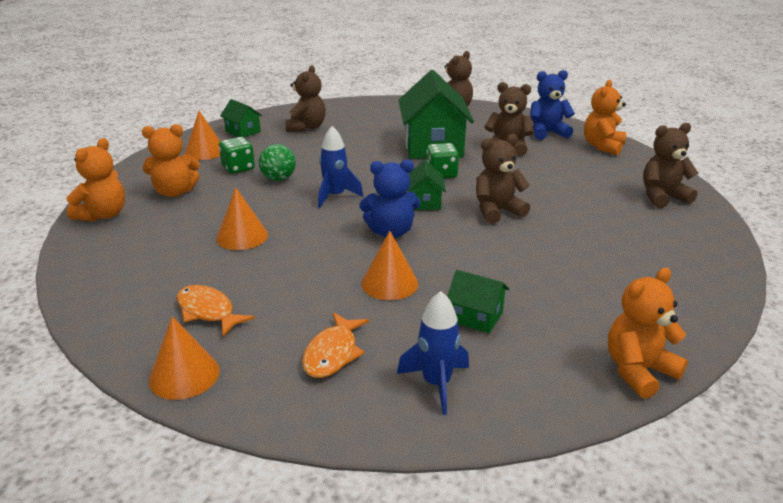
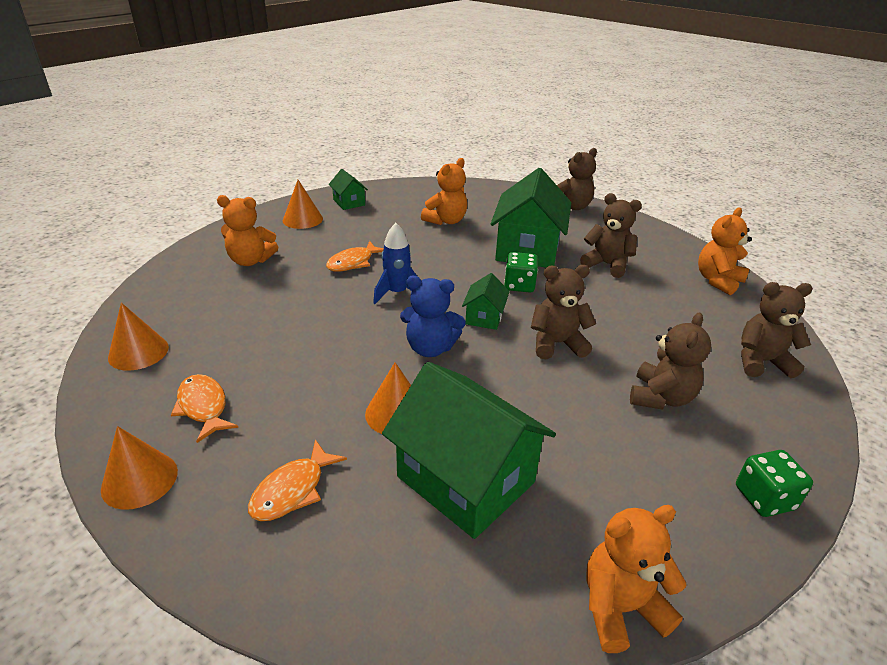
camera: 15 degrees right, 5 degrees up
(103, 215) = (175, 274): orange teddy bear -> orange teddy bear (446, 221)
(238, 168) = (322, 243): green dice -> green dice (764, 498)
(242, 236) = (283, 324): orange cone -> orange cone (138, 352)
(278, 179) = (353, 262): green ball -> orange fish
(306, 127) = (411, 207): brown teddy bear -> brown teddy bear (660, 397)
(436, 384) = (378, 560): blue rocket -> none
(475, 317) = (465, 479): green house -> green house, size x2.12
(547, 133) = (661, 253): blue teddy bear -> none

